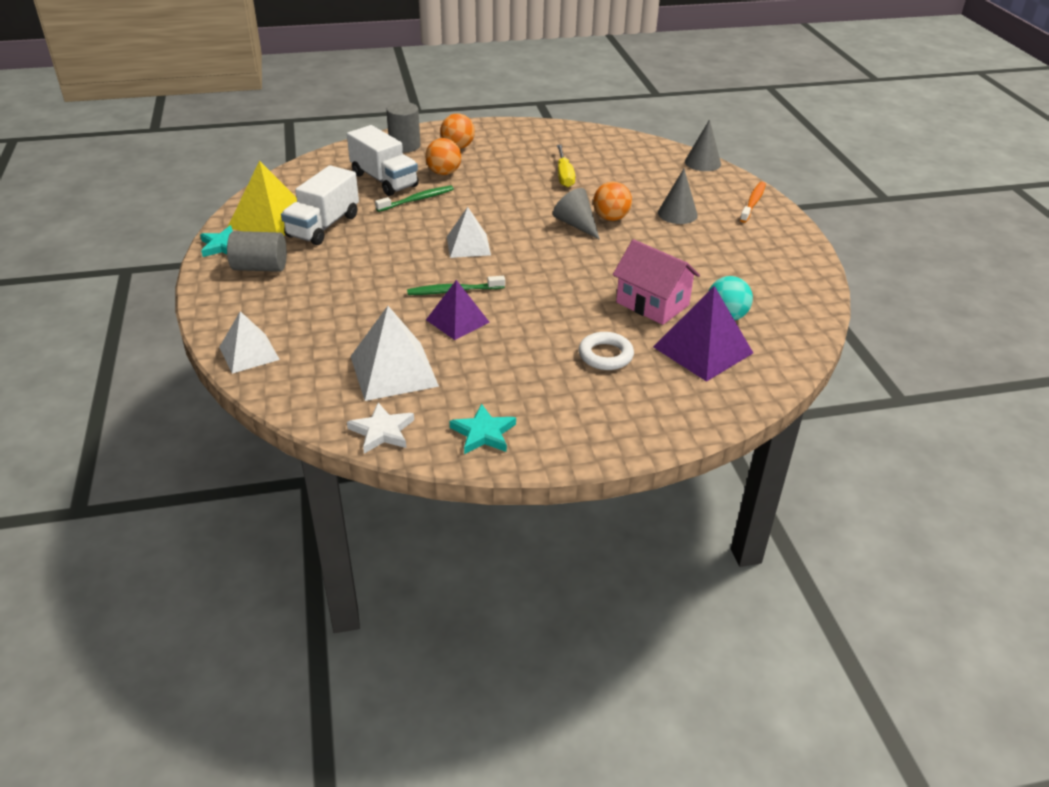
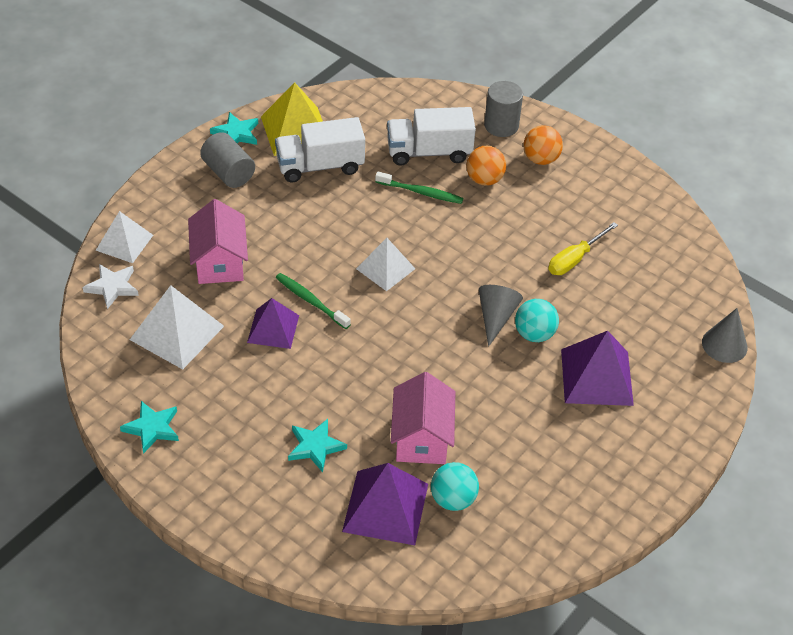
camera: 50 degrees right, 10 degrees up
(348, 314) = (219, 262): none -> pink house
(382, 431) = (105, 371): white star -> white star (112, 287)
(384, 180) = (429, 152): white truck -> white truck turned 75 degrees clockwise
(605, 355) = (315, 446): white ring -> turquoise star
(611, 218) = (534, 334): orange ball -> turquoise ball
(677, 214) = (597, 377): grey cone -> purple pyramid
(753, 202) = (686, 423): orange toothbrush -> none

